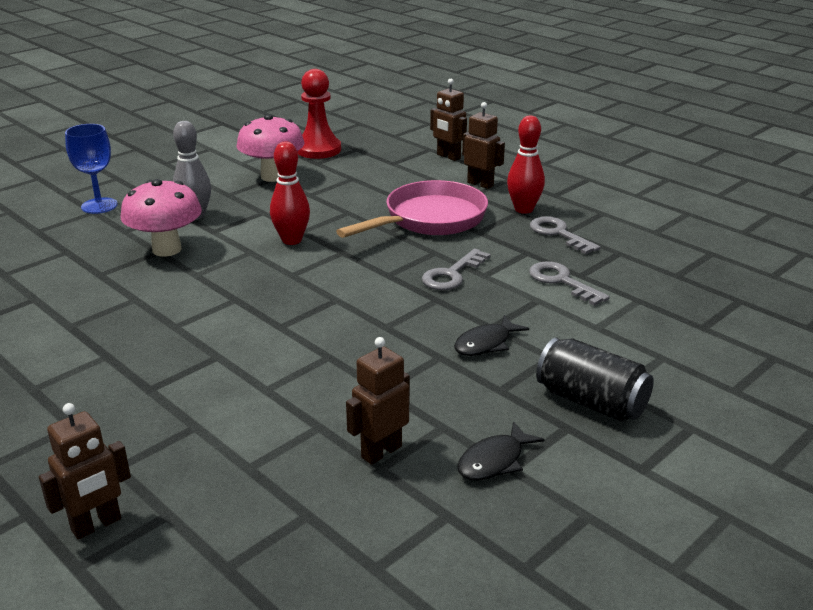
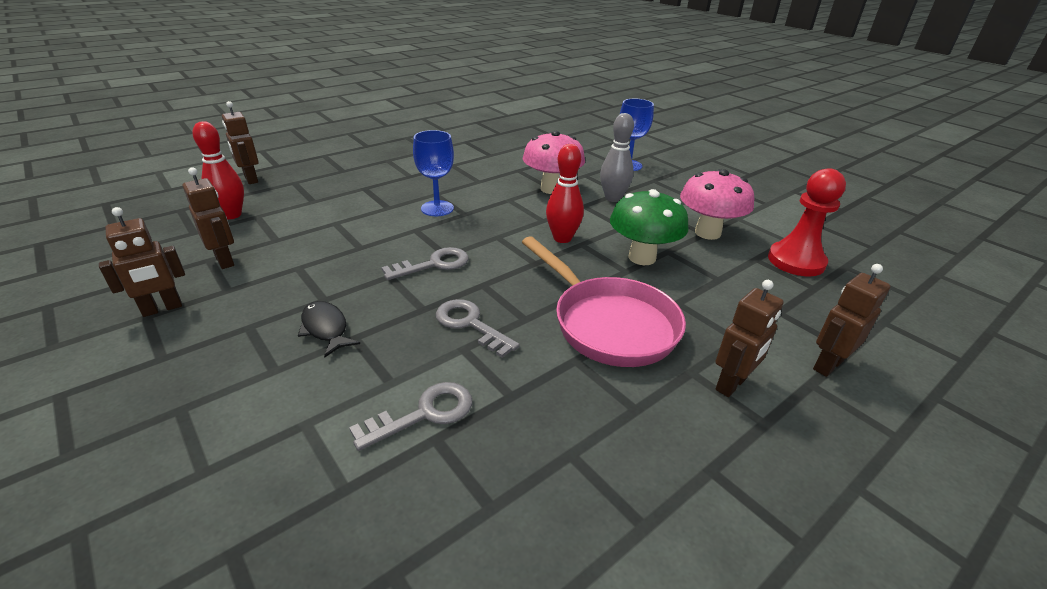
camera: 95 degrees right, 5 degrees up
(222, 319) = (437, 208): none -> blue goblet
(324, 205) = (642, 257): none -> green mushroom
(494, 461) = (162, 309): black fish -> brown robot
(523, 209) = (647, 417): red bowling pin -> red bowling pin (232, 215)
(559, 234) = (562, 442): grey key -> grey key (434, 264)
(591, 402) = (179, 383): black can -> none

